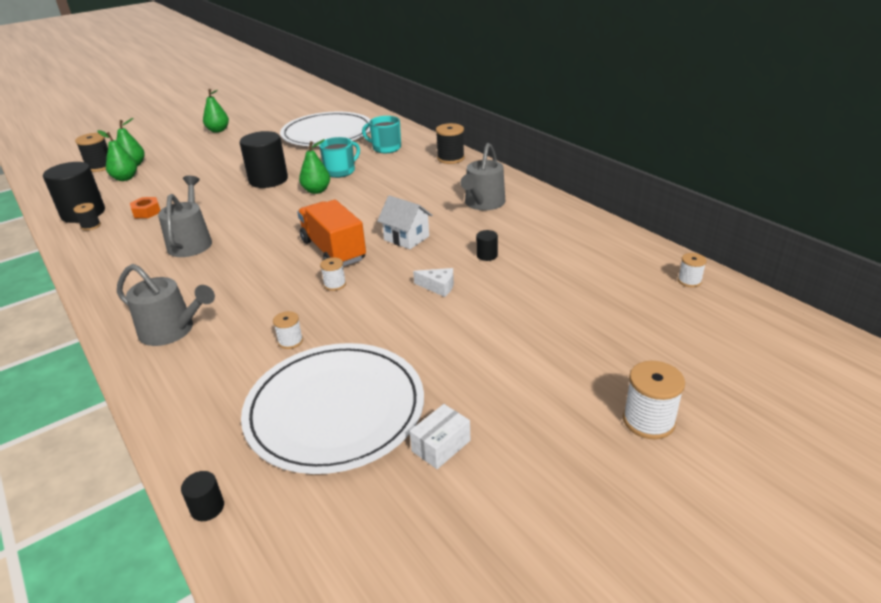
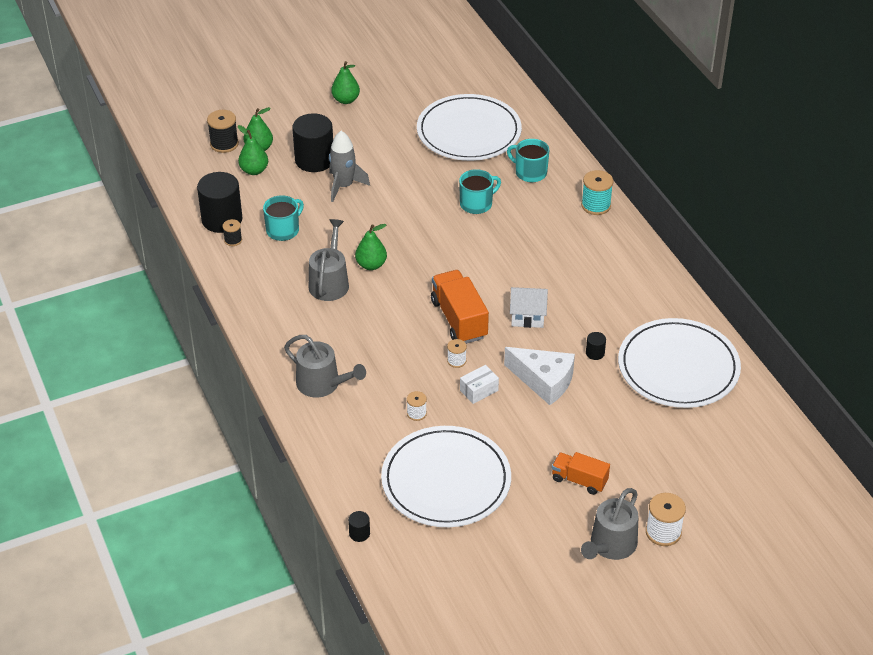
camera: 10 degrees right, 10 degrees up
(147, 212) = (283, 230): orange nut -> turquoise mug
(212, 177) = (344, 186): none -> grey rocket
(268, 180) = (401, 203): black cylinder -> black cylinder (314, 160)
(316, 191) = (449, 231): green pear -> green pear (371, 265)
(406, 238) = (527, 317): white house -> white house turned 45 degrees counterclockwise
(438, 287) = (544, 381): white cheese -> white cheese, size x2.03
(441, 446) = (515, 522): white box -> white box (479, 390)
(450, 158) = (596, 205): black spool -> turquoise spool
(483, 203) = (610, 283): grey watering can -> grey watering can (610, 545)
(512, 378) = (579, 480): none -> orange truck
(580, 253) = (678, 367): none -> white plate
(689, 281) = (758, 417): white spool -> none

